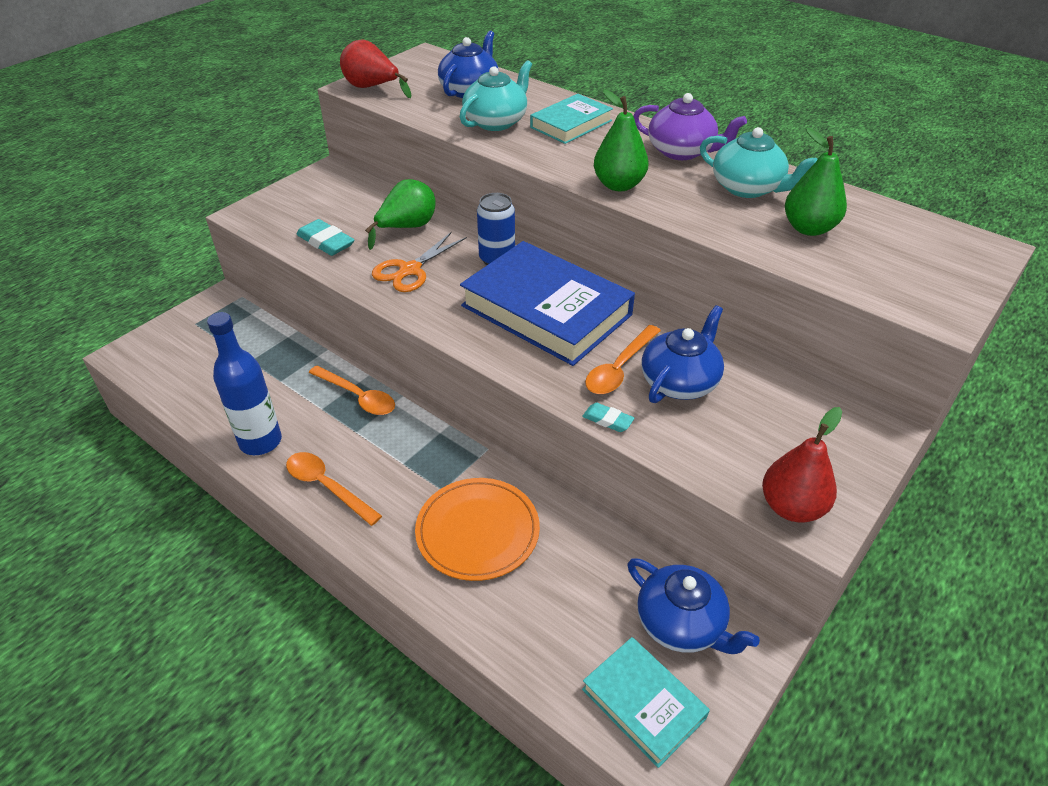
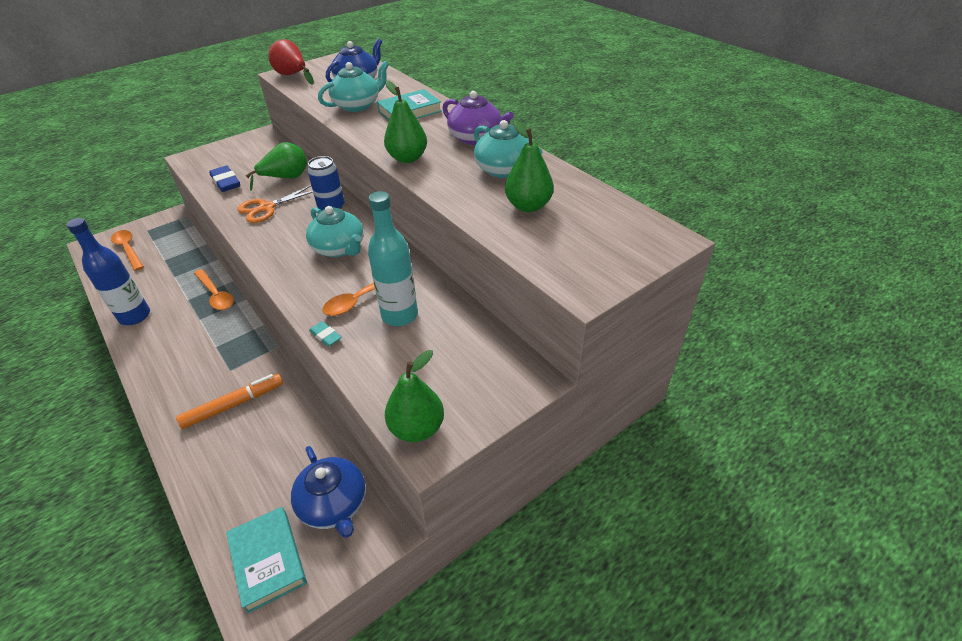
camera: 15 degrees right, 0 degrees up
(326, 242) = (226, 182): turquoise eraser -> blue eraser
(327, 486) = (156, 354): orange spoon -> orange spoon (128, 249)
(477, 531) = (234, 405): orange plate -> orange marker
(546, 310) = (339, 248): blue book -> turquoise teapot
(680, 381) = (399, 315): blue teapot -> turquoise bottle
(791, 507) = (417, 428): red pear -> green pear

